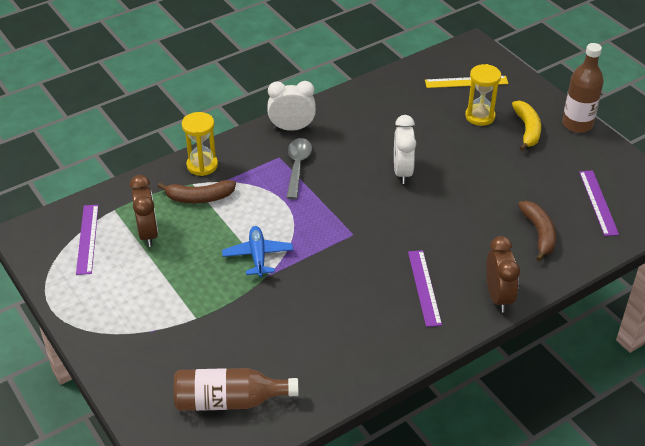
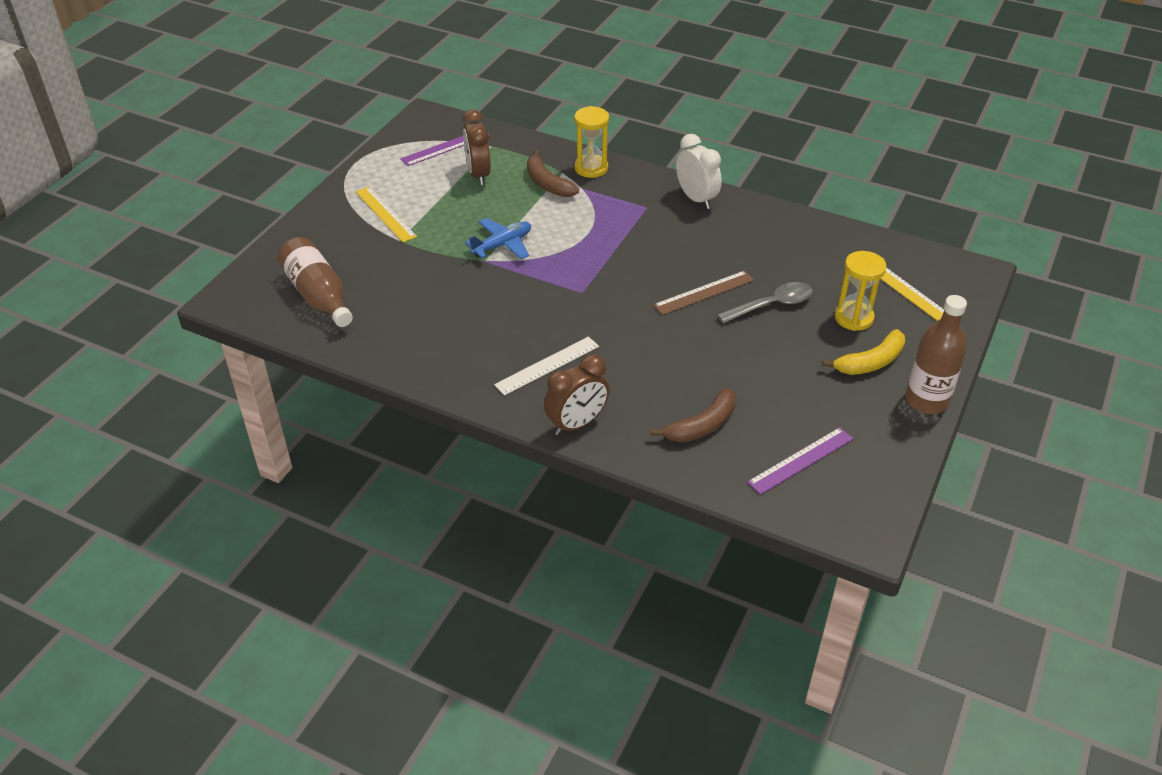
camera: 60 degrees right, 0 degrees up
(148, 233) = (478, 174): brown clock -> brown clock turned 120 degrees clockwise
(150, 314) = (385, 214): none -> yellow ruler
(297, 167) = (644, 223): grey spoon -> grey spoon (771, 305)
(402, 172) = (704, 292): white clock -> brown ruler
(424, 287) = (547, 365): purple ruler -> white ruler

